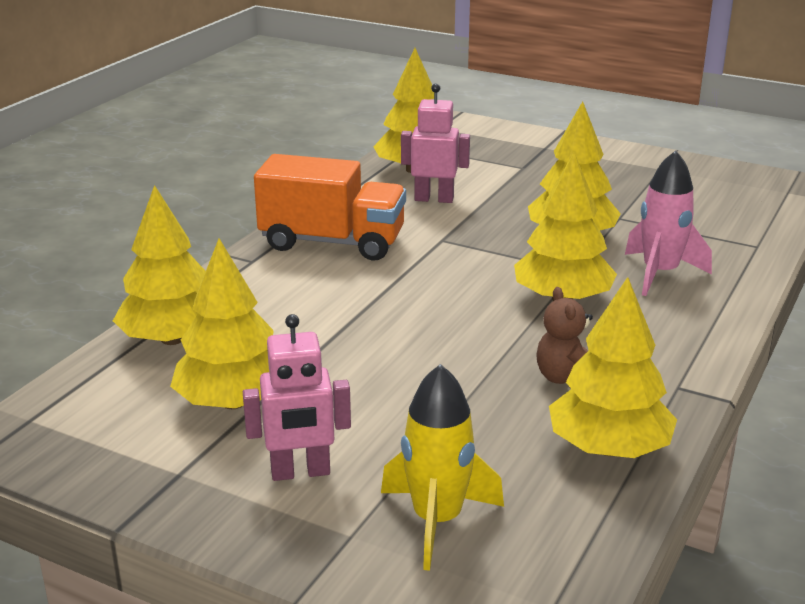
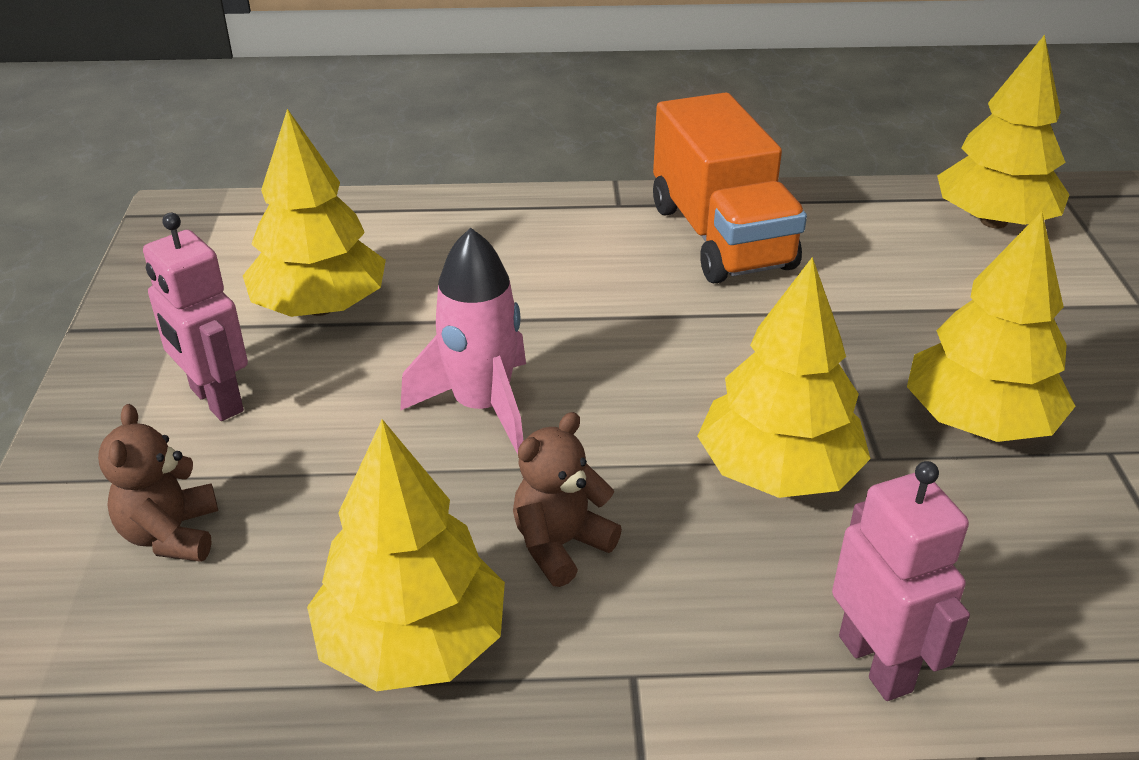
camera: 60 degrees right, 10 degrees up
(172, 339) = (412, 224): yellow tree -> none
(434, 199) = (931, 266): pink robot -> pink robot (876, 663)
(437, 521) = (171, 534): yellow rocket -> brown teddy bear
(660, 273) = (972, 554): pink rocket -> pink rocket (482, 407)

